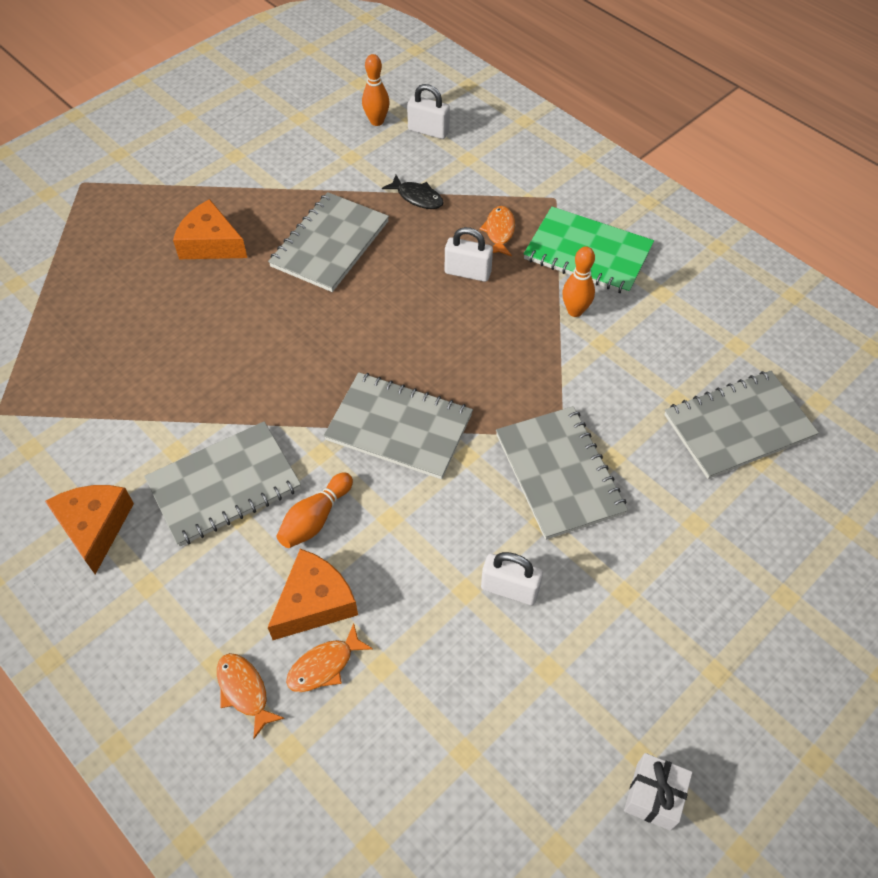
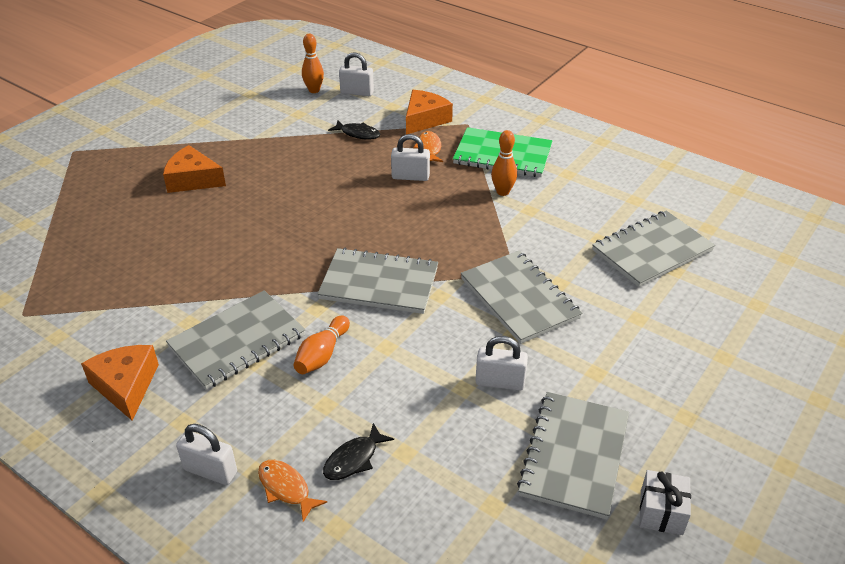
camera: 10 degrees left, 15 degrees down
(168, 654) = (210, 471): none -> white padlock
(314, 602) = (335, 414): orange cheese -> orange cheese (424, 119)
(324, 665) = (354, 459): orange fish -> black fish
(330, 244) = (293, 170): grey notebook -> grey notebook (574, 455)

